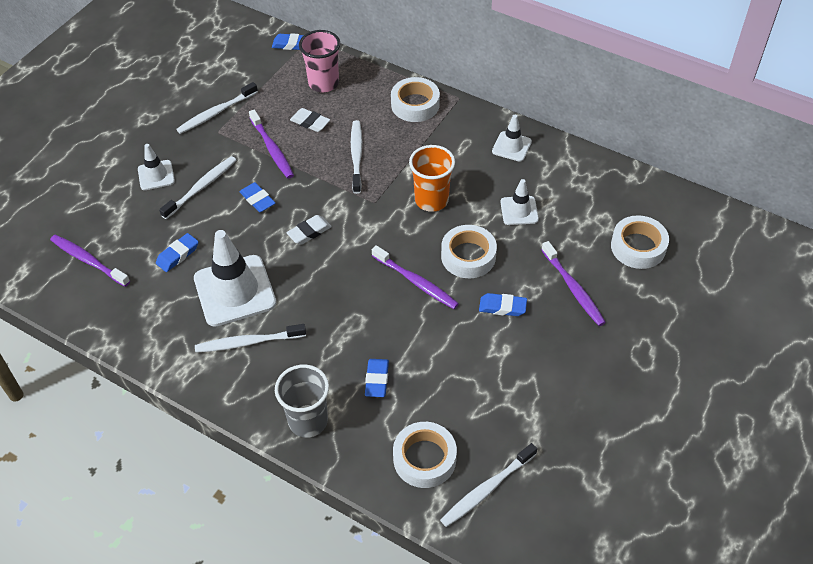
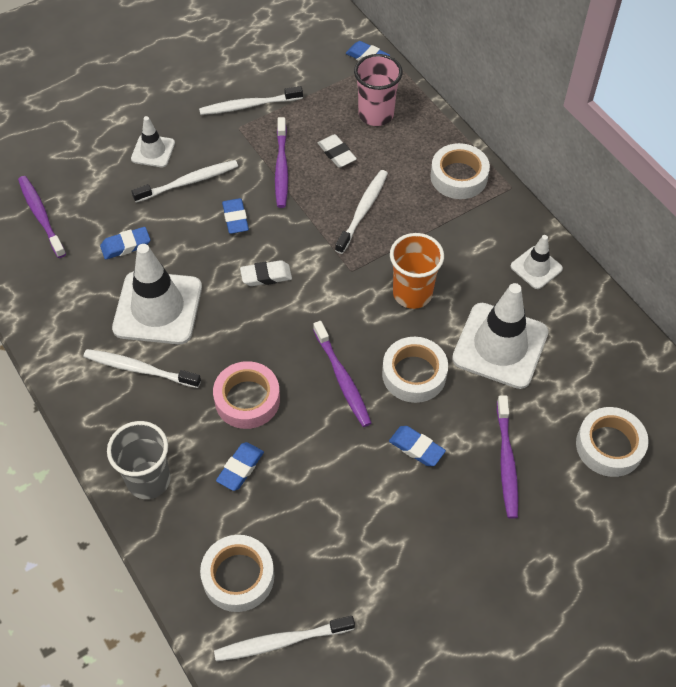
camera: 25 degrees right, 5 degrees up
(351, 328) = (247, 399): none -> pink tape
(519, 210) = (500, 346): white traffic cone -> white traffic cone, size x1.92

